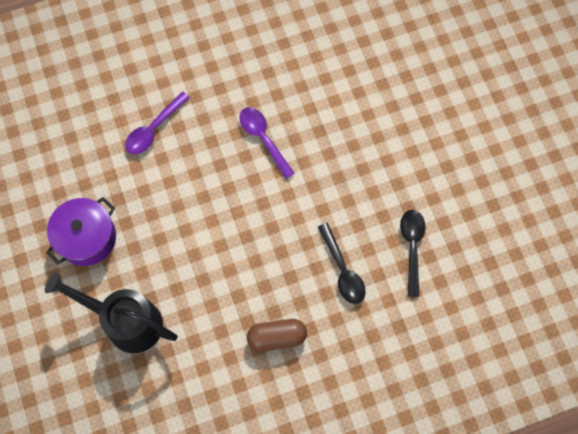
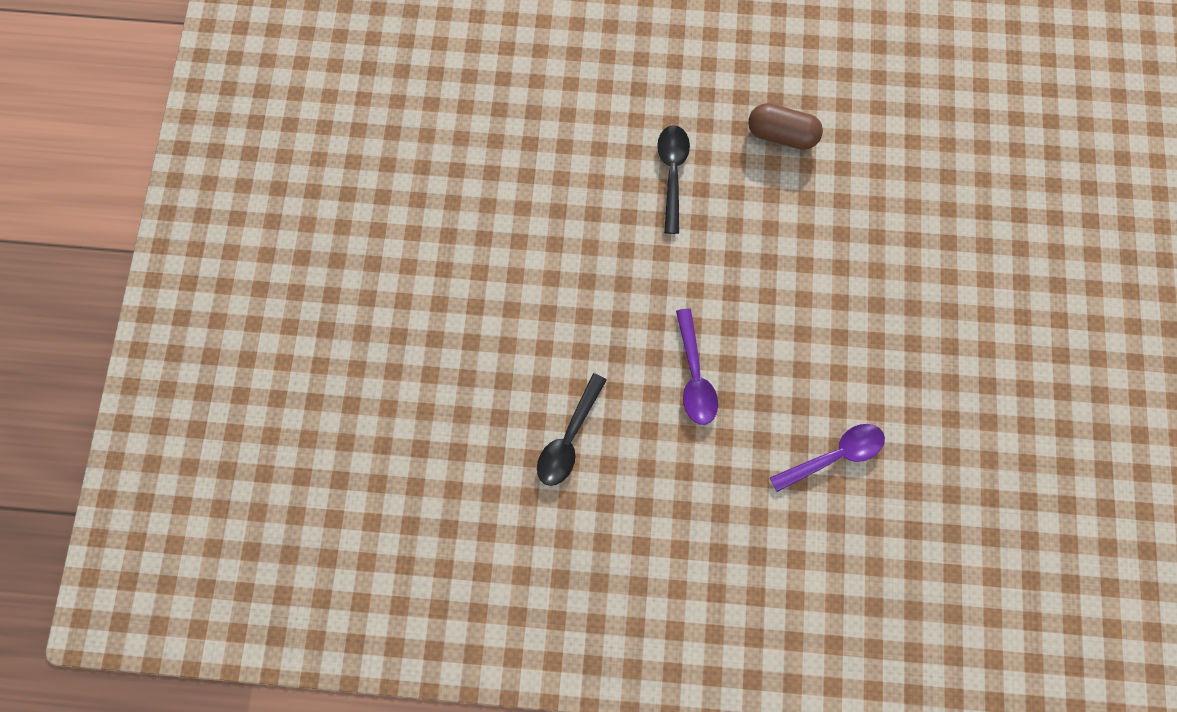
camera: 155 degrees left, 5 degrees up
(87, 238) = (968, 346): purple pot -> none
(126, 321) = (950, 225): black watering can -> none
(412, 247) = (578, 164): black spoon -> black spoon (569, 438)

